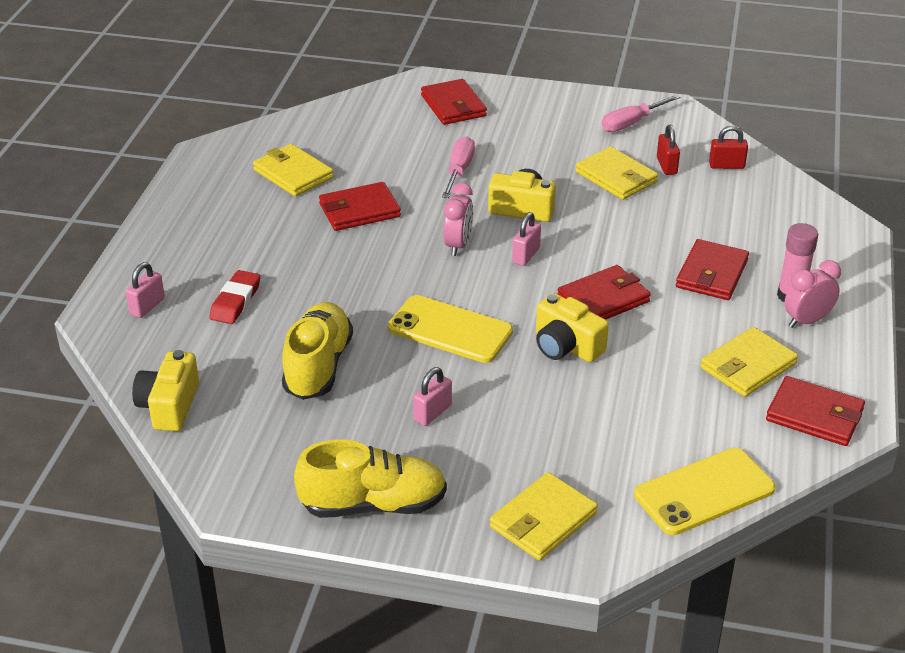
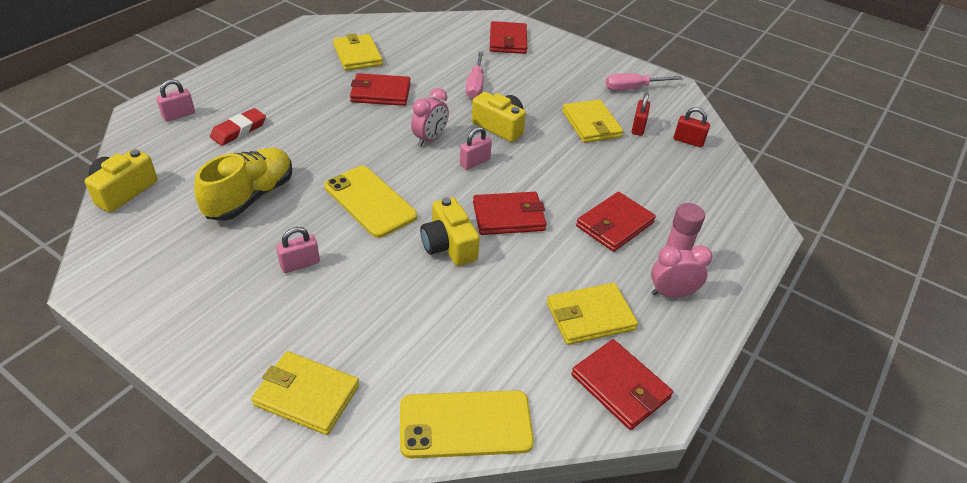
camera: 20 degrees right, 5 degrees up
(373, 504) = (188, 326): yellow shoe -> none
(459, 170) = (475, 86): pink screwdriver -> pink screwdriver turned 150 degrees clockwise
(543, 520) = (306, 395): yellow wallet -> yellow wallet turned 45 degrees clockwise

